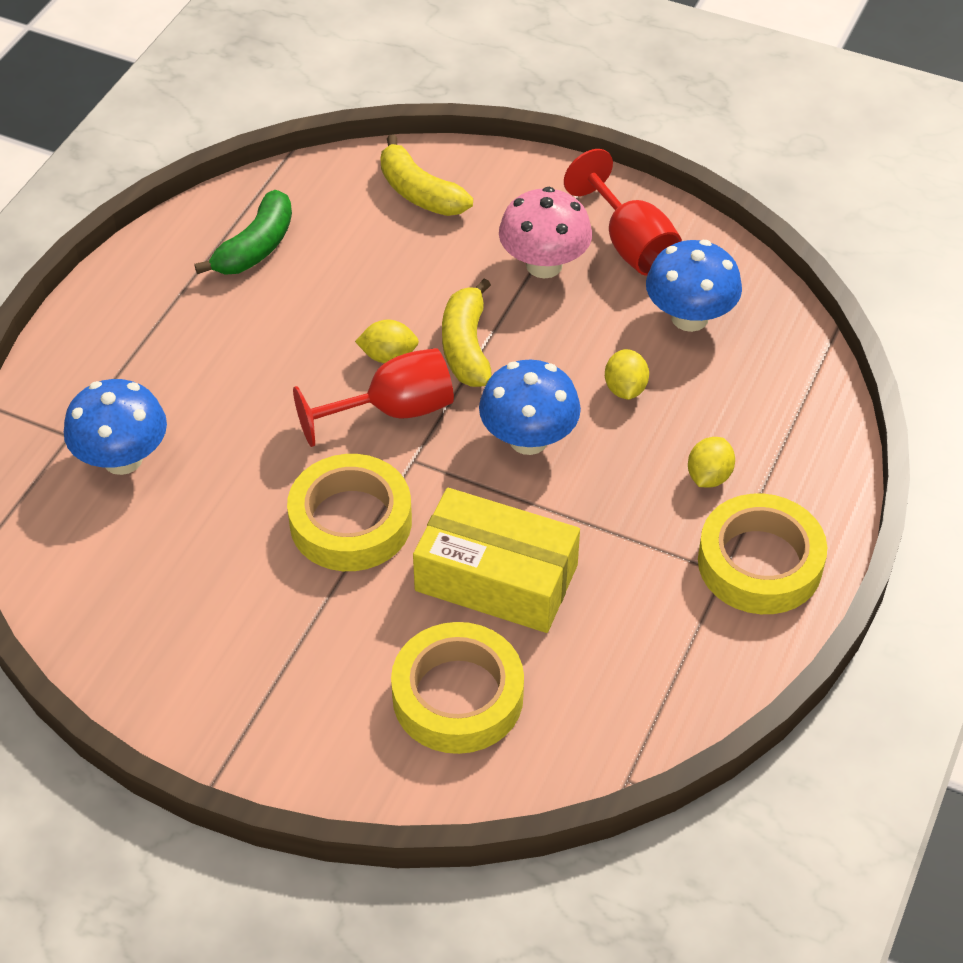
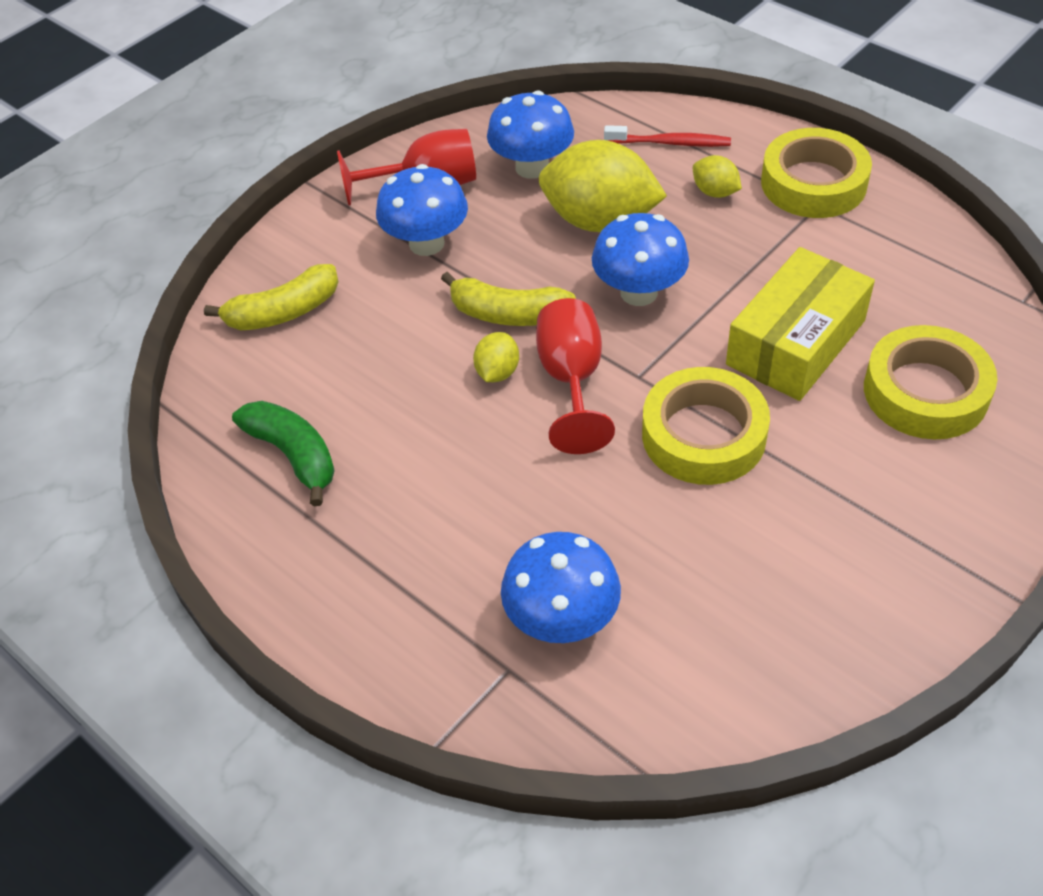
camera: 70 degrees left, 0 degrees up
(544, 265) = (426, 243): pink mushroom -> blue mushroom
(625, 389) = (600, 221): yellow lemon -> yellow lemon, size x2.17
(779, 424) = (670, 143): none -> red toothbrush

